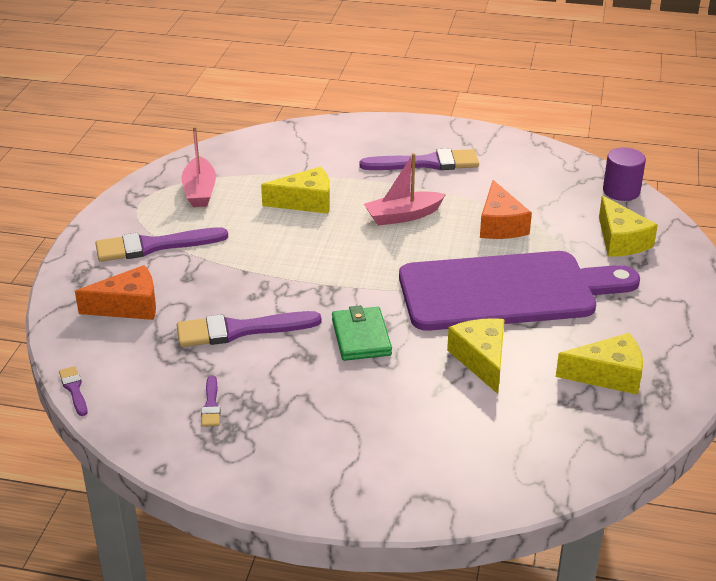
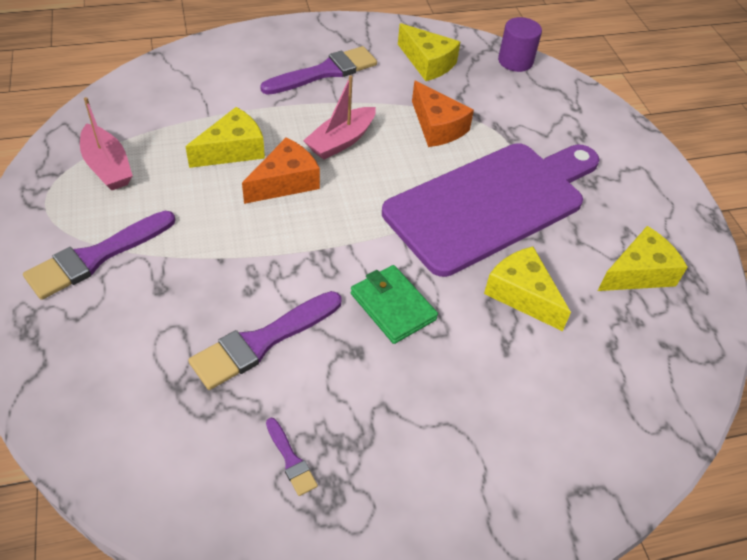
camera: 30 degrees left, 15 degrees up
(74, 389) = (114, 502): purple brush -> none
(128, 306) = (113, 352): orange cheese -> orange cheese (285, 182)
(621, 240) = (550, 115): yellow cheese -> yellow cheese (428, 63)

